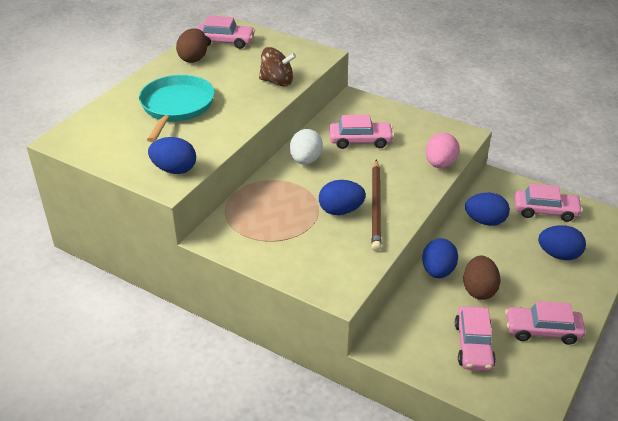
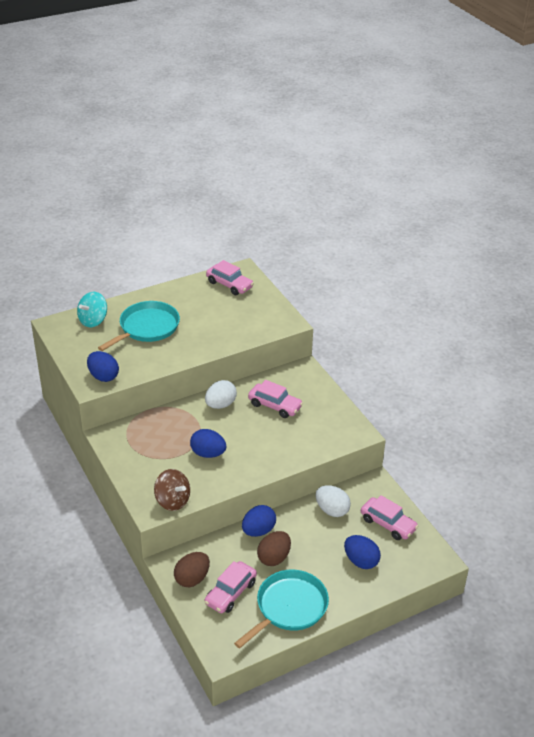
camera: 30 degrees right, 0 degrees up
(106, 120) = (93, 320): none -> turquoise spinning top
(193, 58) = (194, 291): brown egg -> brown egg (192, 579)
(277, 82) = (234, 334): brown spinning top -> brown spinning top (172, 501)
(376, 206) = (235, 461): brown pencil -> none
(440, 164) = (315, 449): pink egg -> none
(485, 221) = (332, 510): blue egg -> white egg
(542, 330) = (289, 607): pink car -> turquoise pan

